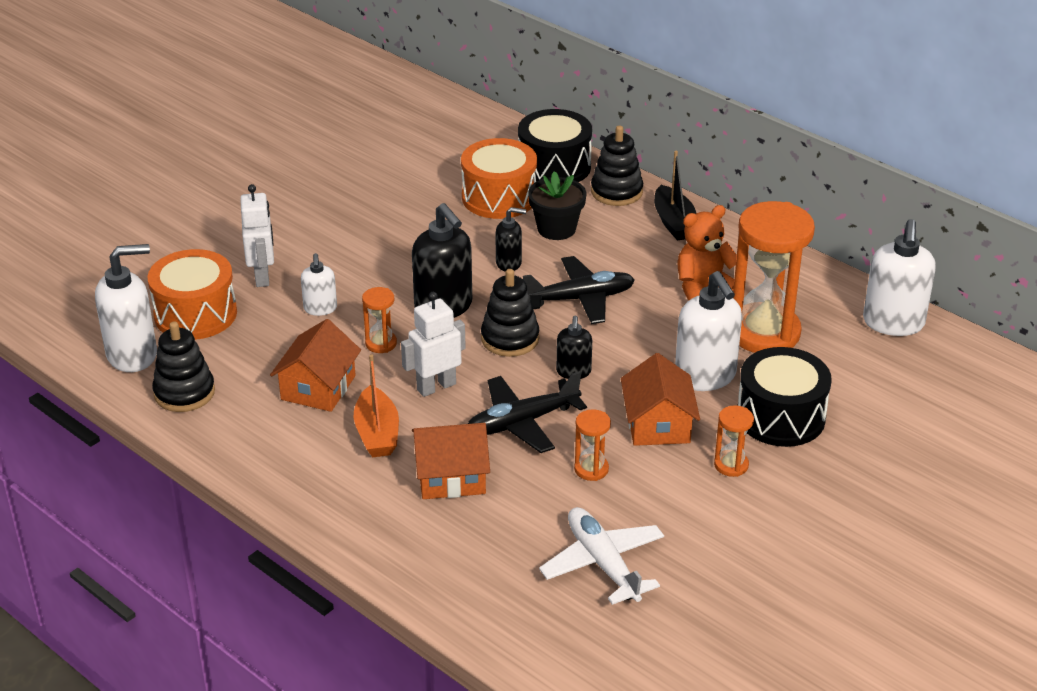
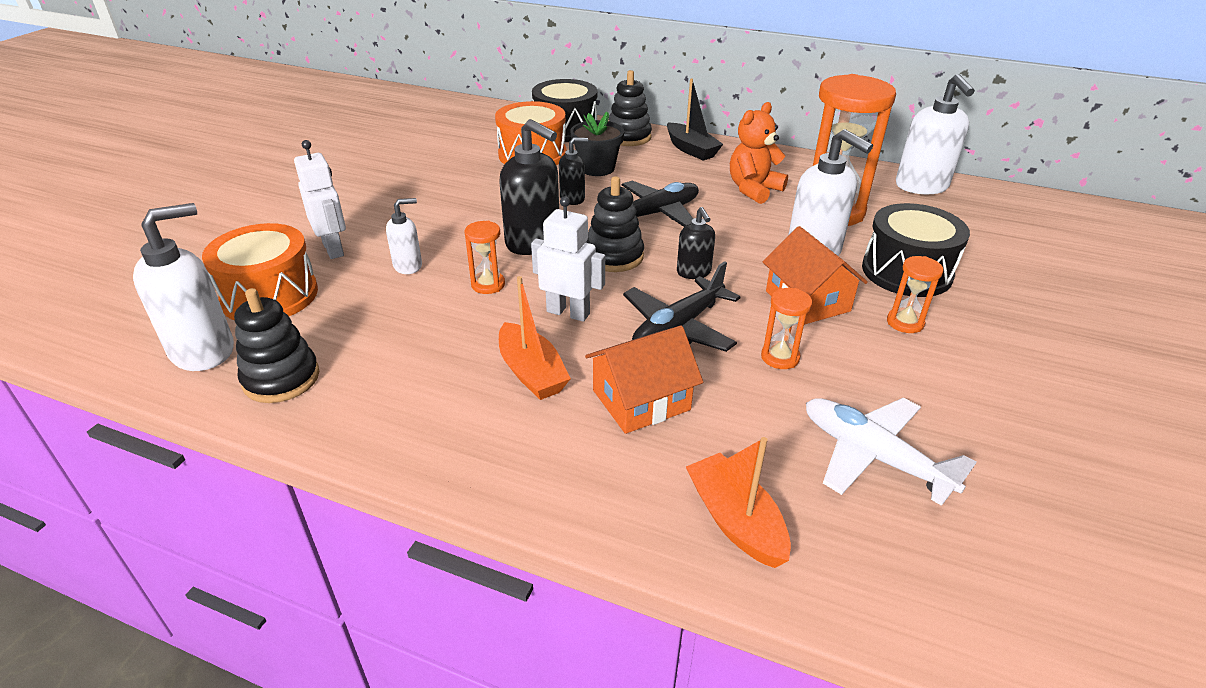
camera: 20 degrees left, 0 degrees up
(318, 388) = (441, 340): orange house -> none
(320, 309) = (408, 266): white soap dispenser -> white soap dispenser turned 90 degrees counterclockwise
(436, 386) = (568, 312): white robot -> white robot turned 75 degrees clockwise
(464, 578) = (735, 520): none -> orange boat

